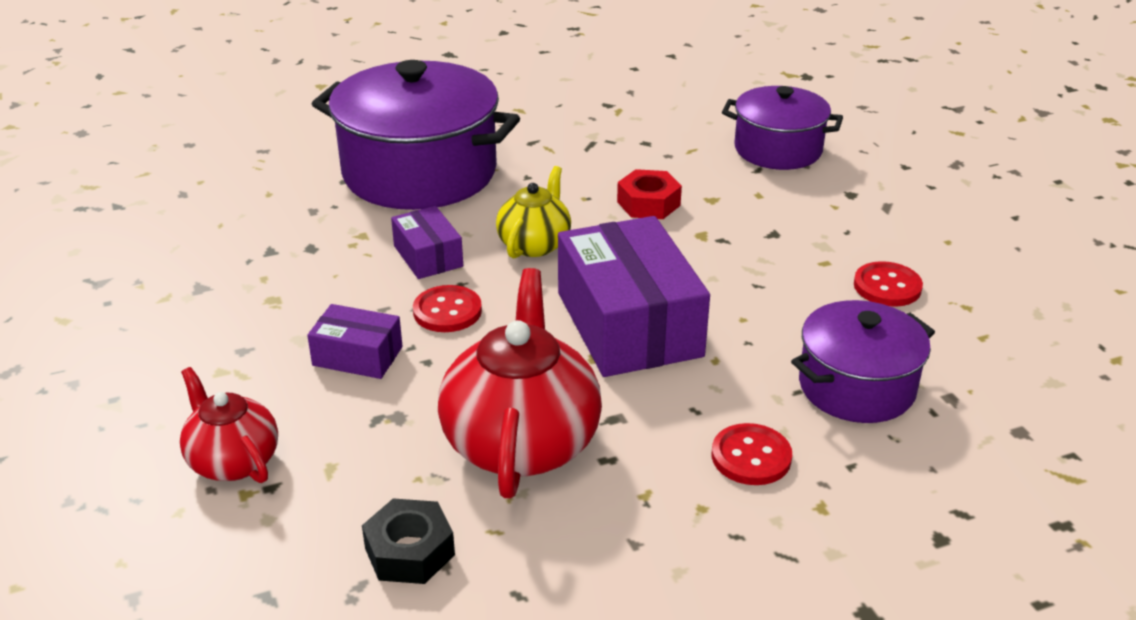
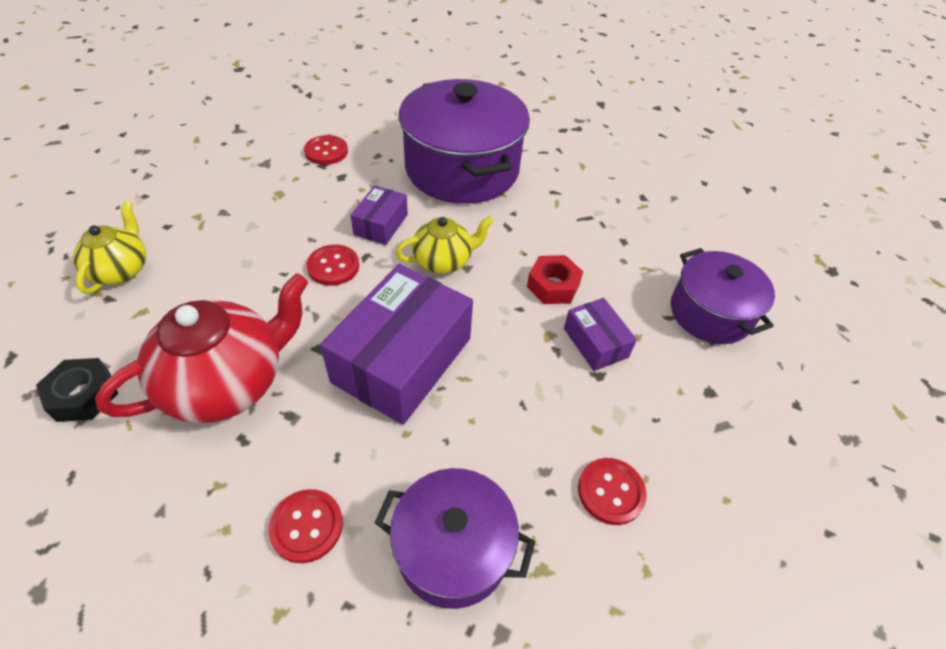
camera: 45 degrees right, 15 degrees up
(233, 461) = (121, 270): red teapot -> yellow teapot
(250, 239) = (326, 151): none -> red button
(357, 356) = (255, 257): purple box -> purple box (595, 342)

